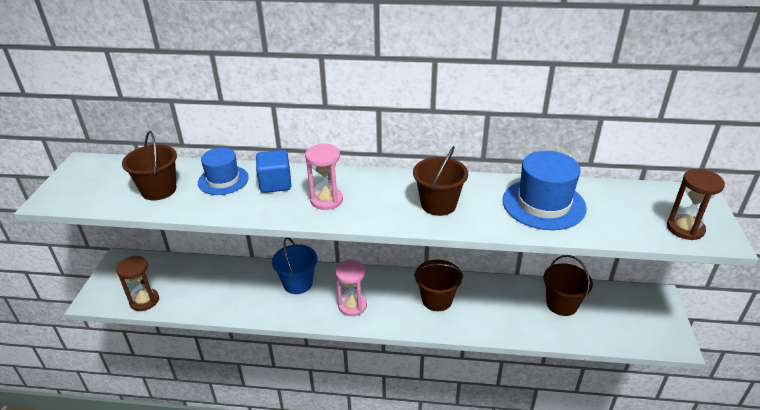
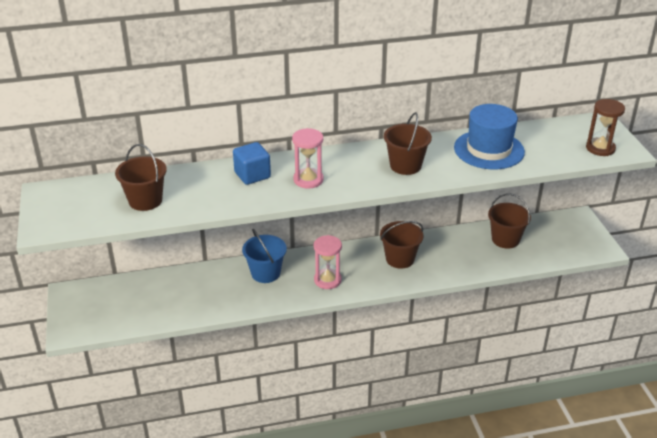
camera: 20 degrees left, 0 degrees up
(144, 301) = (123, 321): brown hourglass -> none
(223, 180) = (200, 181): blue hat -> none

